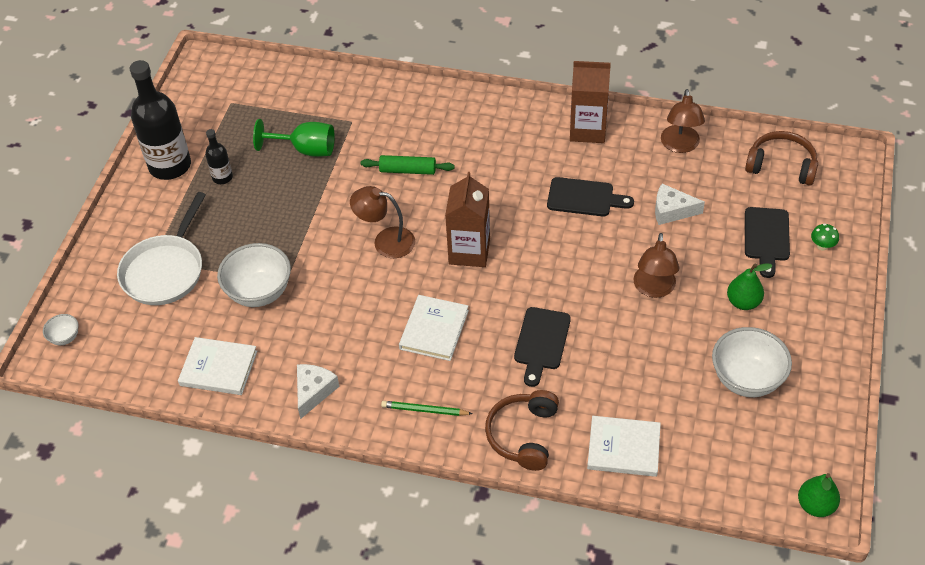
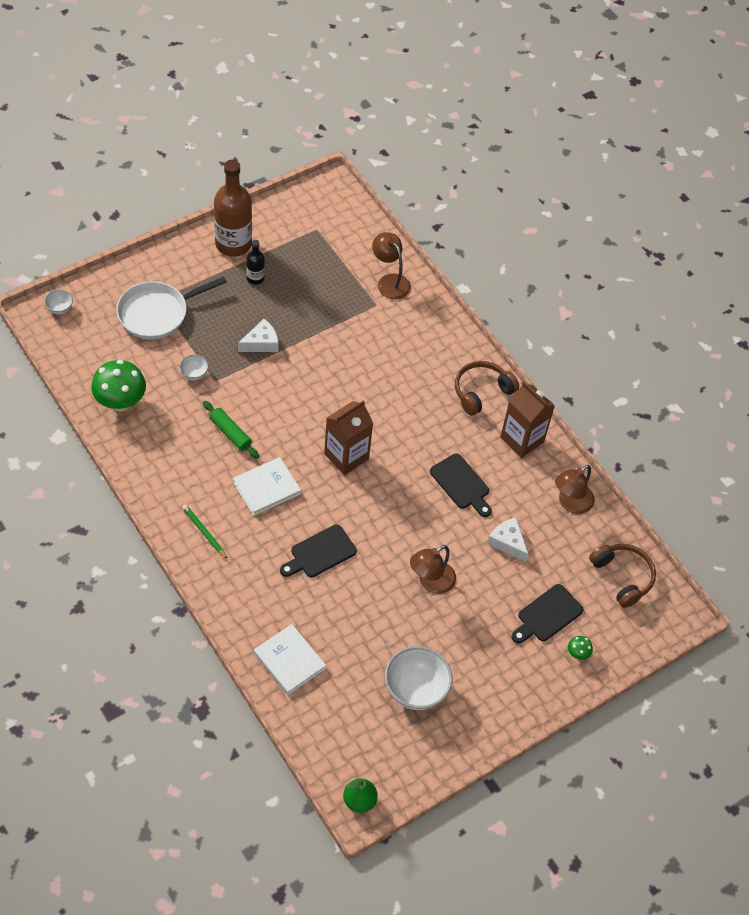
camera: 35 degrees right, 5 degrees up
(170, 166) = (233, 244): black bottle -> brown bottle
(218, 368) = (120, 402): white book -> green mushroom
(259, 292) = (194, 374): white bowl -> white bowl, size x0.48
(305, 150) = (325, 301): green goblet -> none
(314, 391) = (156, 464): white cheese -> white cheese (261, 343)
(385, 241) = (304, 405): brown lamp -> brown lamp (390, 281)
(408, 170) = (372, 369): green rolling pin -> green rolling pin (230, 433)
(523, 435) = (242, 599): brown headphones -> brown headphones (481, 392)
(743, 302) = (477, 642): green pear -> none

